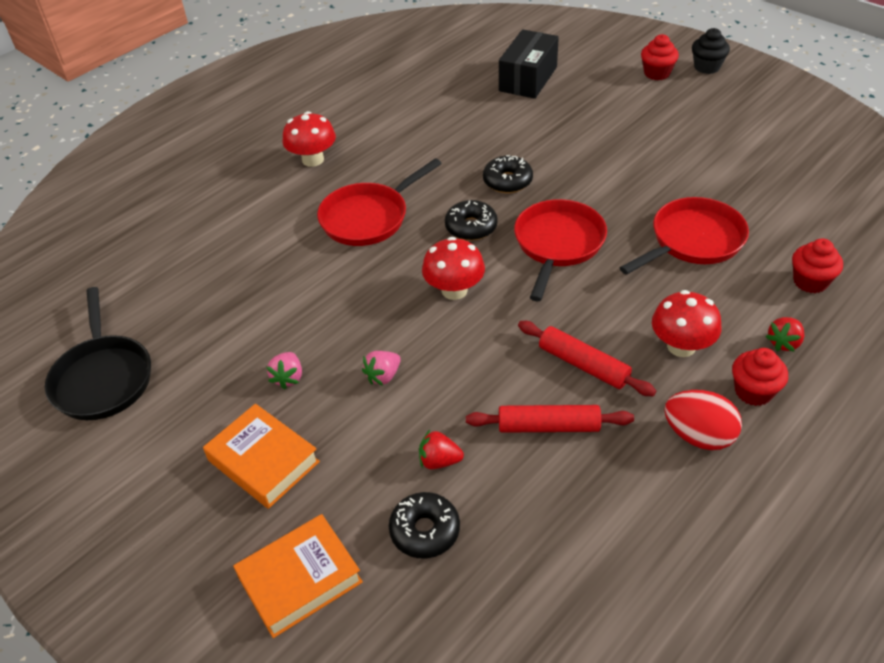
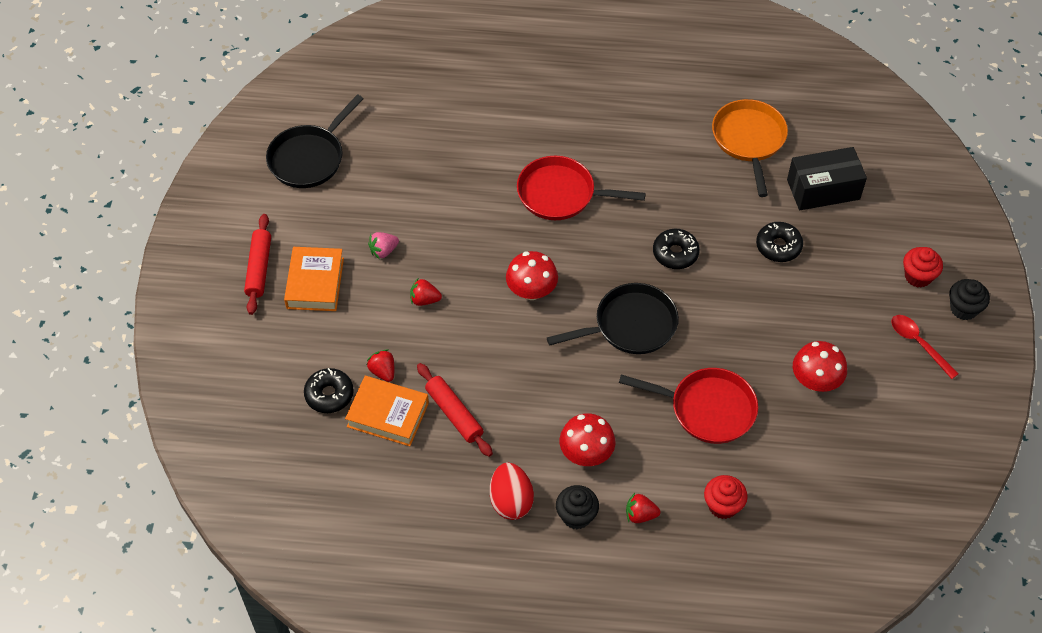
camera: 50 degrees right, 10 degrees up
(300, 580) = (255, 356): orange book -> orange book (388, 414)
(313, 159) = (594, 117): red mushroom -> red mushroom (815, 381)
(383, 376) = (424, 300): pink strawberry -> red strawberry
(439, 91) = (749, 140): none -> orange pan
(471, 227) = (603, 261): black donut -> black donut (778, 246)
(557, 244) = (630, 325): red pan -> black pan
(583, 365) = (522, 405): red rolling pin -> red rolling pin (259, 268)
(721, 101) = (918, 344): none -> red spoon
(753, 391) = (576, 516): red cupcake -> black cupcake

